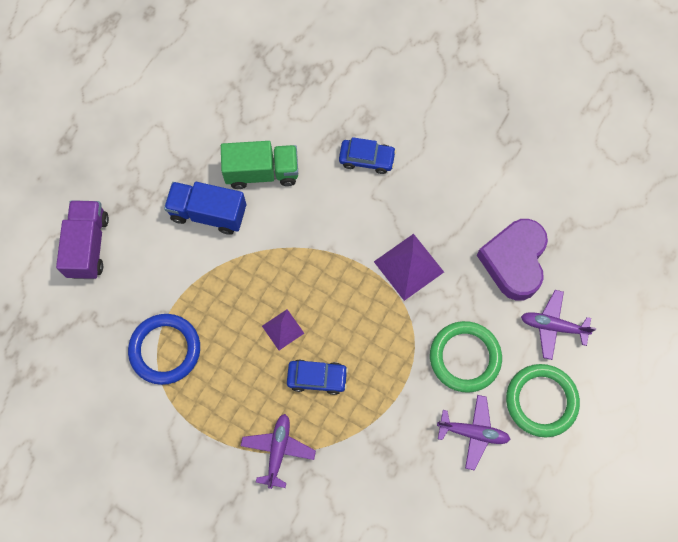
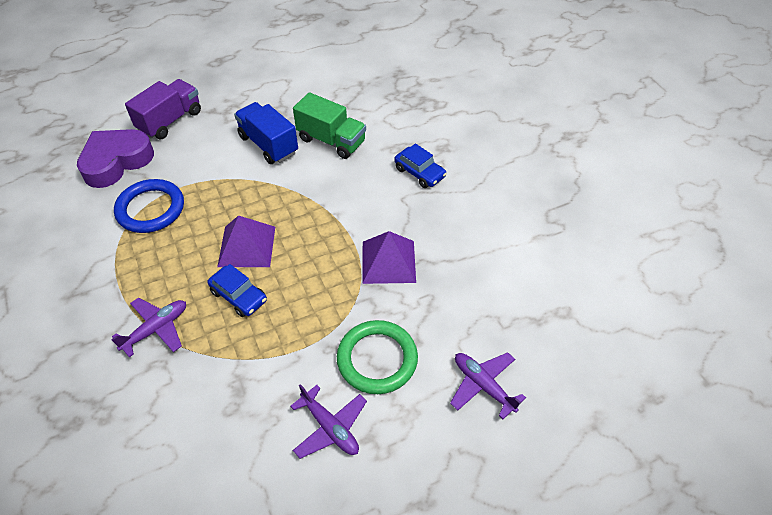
camera: 35 degrees right, 20 degrees down
(283, 329) = (246, 246): purple pyramid -> purple pyramid, size x1.68
(514, 261) = (487, 311): purple heart -> purple heart (116, 162)
(541, 401) = (419, 444): green ring -> none

